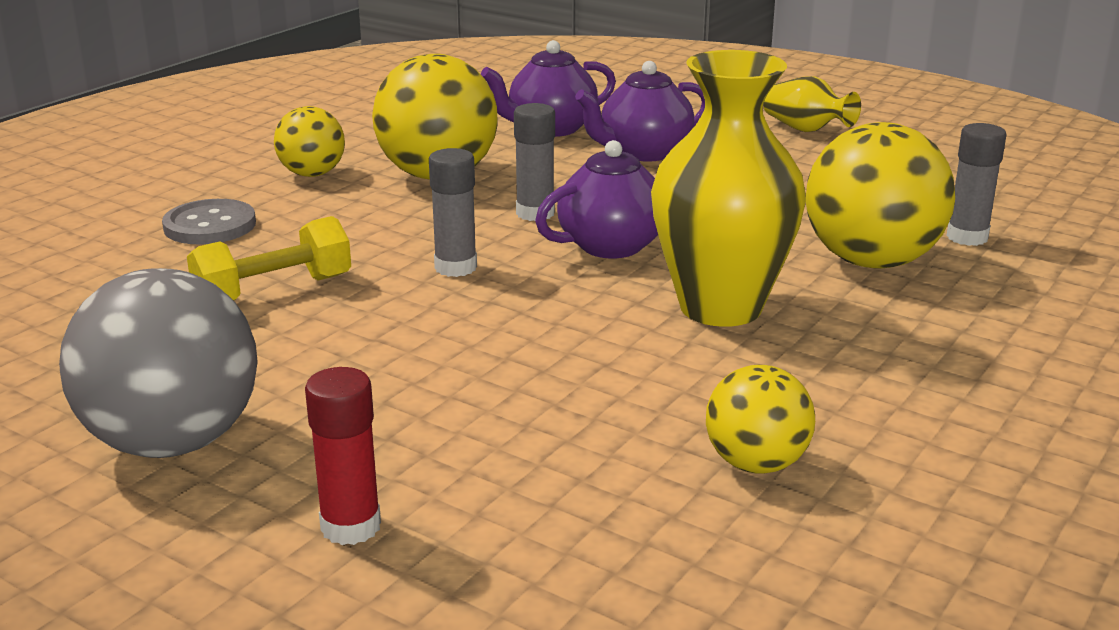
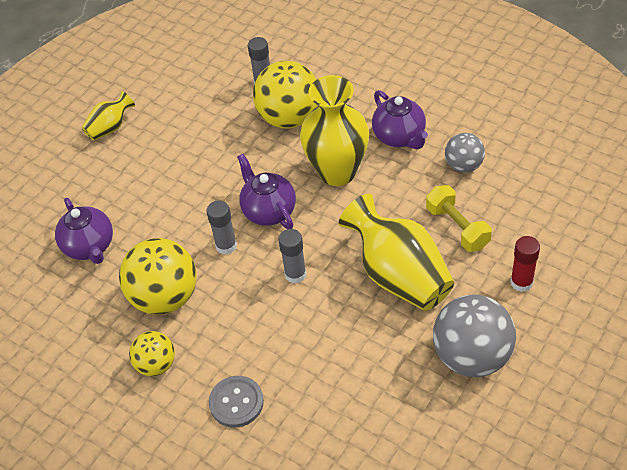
camera: 85 degrees left, 25 degrees up
(273, 291) = (324, 350): yellow dumbbell -> yellow dumbbell (457, 227)
(422, 366) = (399, 275): none -> yellow vase
(643, 153) = (138, 200): purple teapot -> purple teapot (399, 137)
(756, 464) = (463, 165): yellow ball -> grey ball

